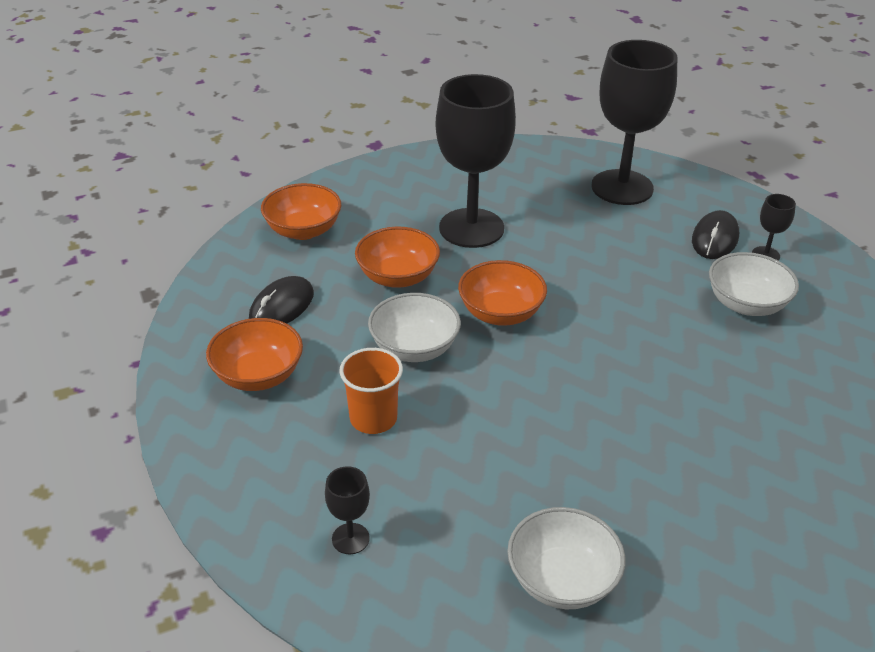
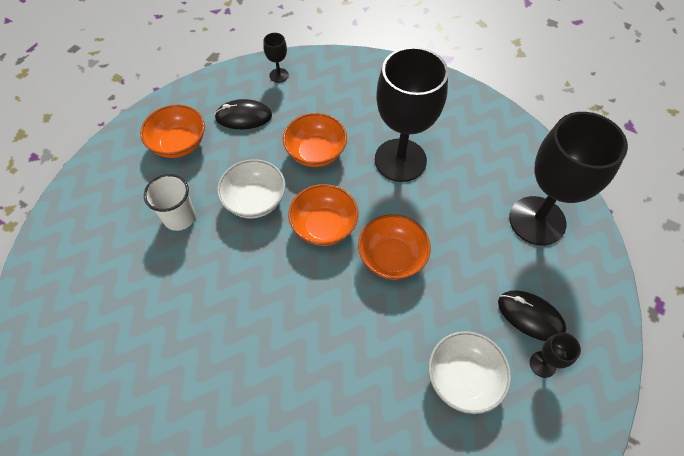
camera: 55 degrees right, 20 degrees up
(303, 230) = (321, 82): orange bowl -> orange bowl (392, 257)
(350, 538) = (80, 263): black goblet -> black goblet (279, 75)
(373, 418) = (179, 217): orange cup -> white cup
(562, 580) = (104, 391): white bowl -> none
(715, 238) = (530, 316): black mouse -> black mouse turned 45 degrees clockwise

